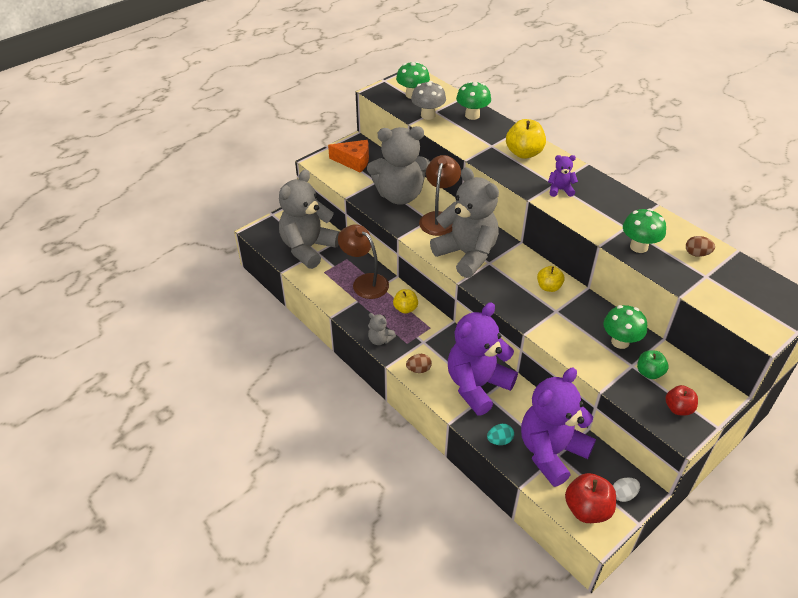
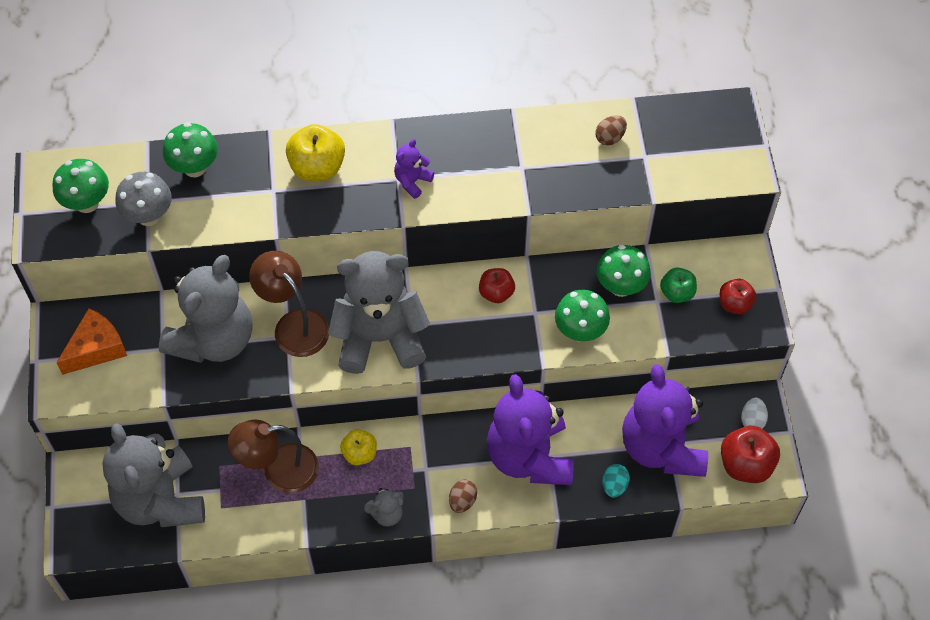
camera: 55 degrees left, 15 degrees up
(549, 287) = (496, 293): yellow apple -> red apple
(639, 247) = (559, 180): green mushroom -> green mushroom (580, 331)

